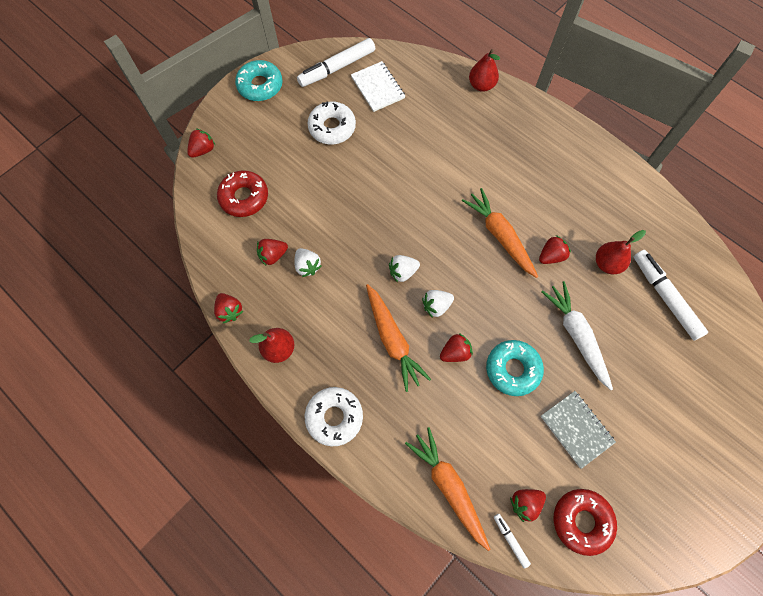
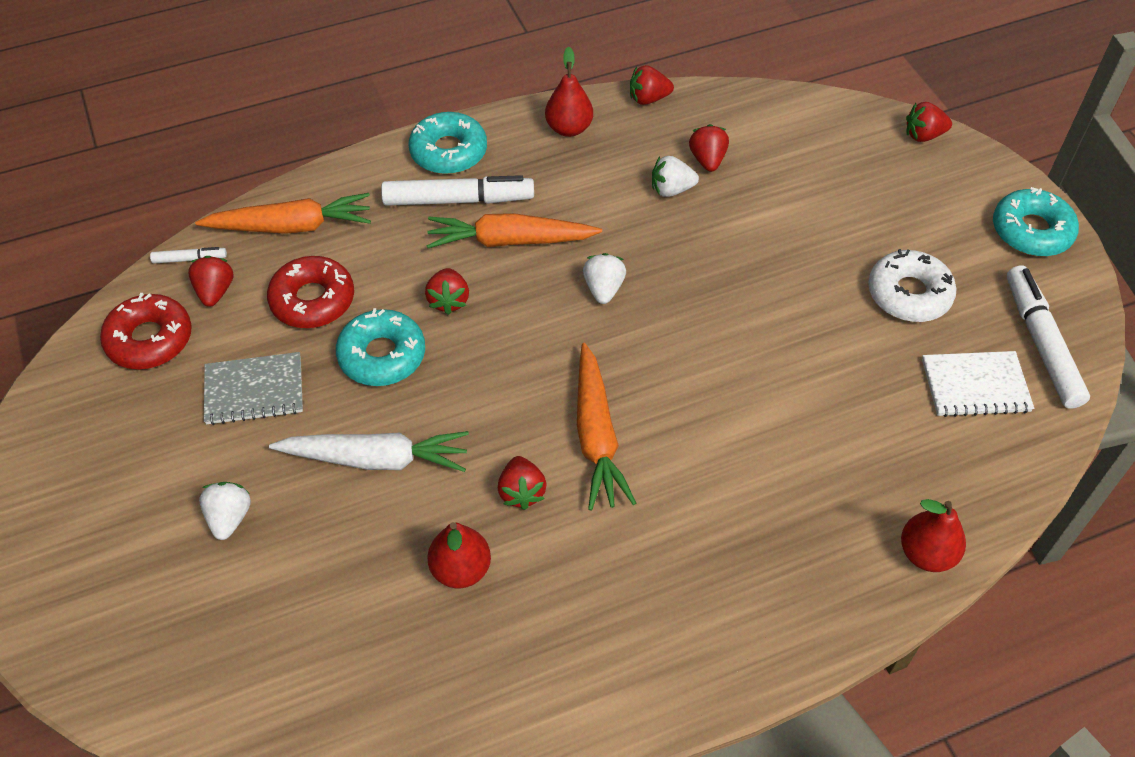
camera: 115 degrees right, 15 degrees down
(203, 150) = (923, 135): red strawberry -> red strawberry turned 105 degrees clockwise
(244, 197) = (819, 156): red donut -> red donut (313, 300)
(334, 417) = (448, 151): white donut -> turquoise donut
(436, 306) = (528, 307): white strawberry -> white strawberry (229, 518)
(499, 235) = (597, 436): orange carrot -> orange carrot turned 90 degrees clockwise
(665, 297) = (352, 626): white marker -> white marker (458, 200)

